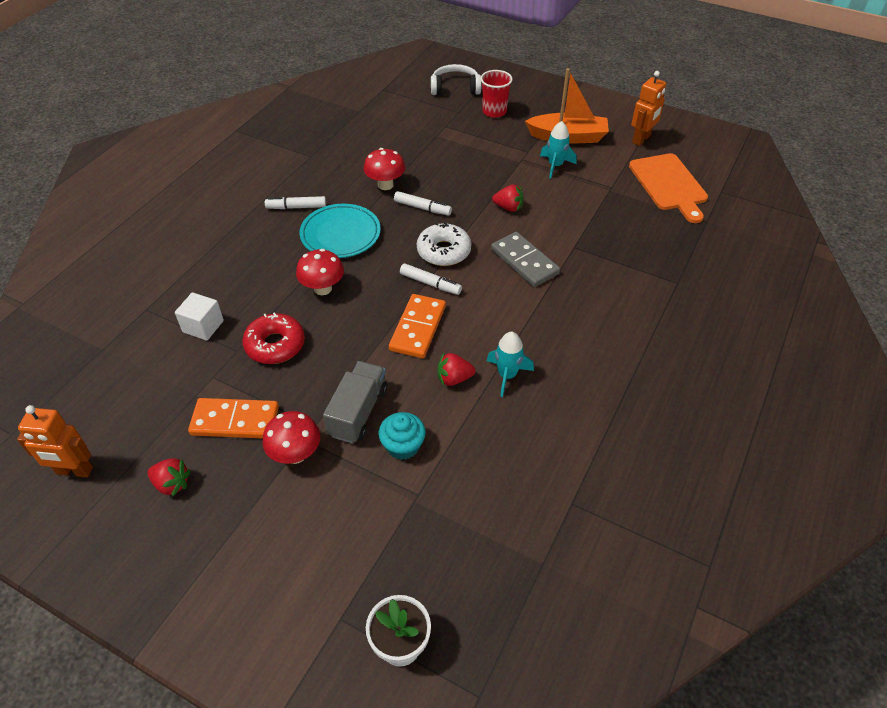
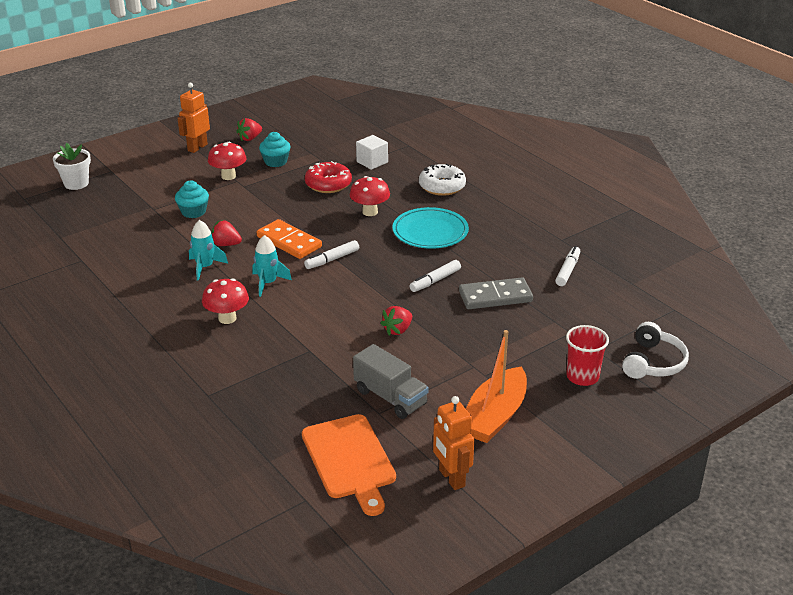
camera: 115 degrees right, 15 degrees down
(74, 471) = (290, 114): orange robot -> orange robot (197, 147)
(235, 421) = (275, 161): orange domino -> turquoise cupcake
(296, 207) = (484, 219): white marker -> white marker (567, 270)
(358, 412) = (237, 202): grey truck -> grey truck (390, 397)
(385, 185) = (486, 269): red mushroom -> red mushroom (227, 318)
(443, 251) = (366, 276): white donut -> white donut (442, 186)
(454, 378) = (226, 244): red strawberry -> red strawberry turned 90 degrees counterclockwise
(524, 261) = (315, 315): grey domino -> grey domino (495, 297)
(555, 166) = (445, 385): turquoise rocket -> turquoise rocket (268, 283)
(669, 185) = (349, 460): orange cutting board -> orange cutting board turned 120 degrees counterclockwise

